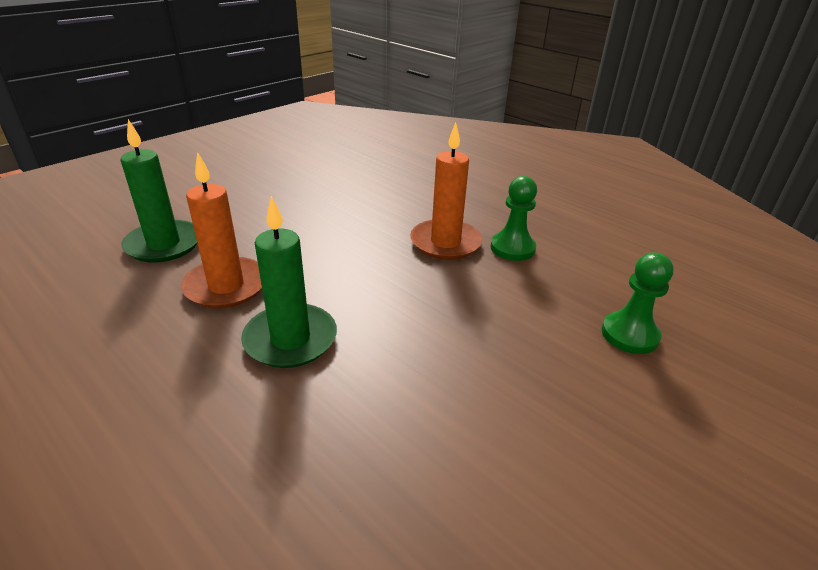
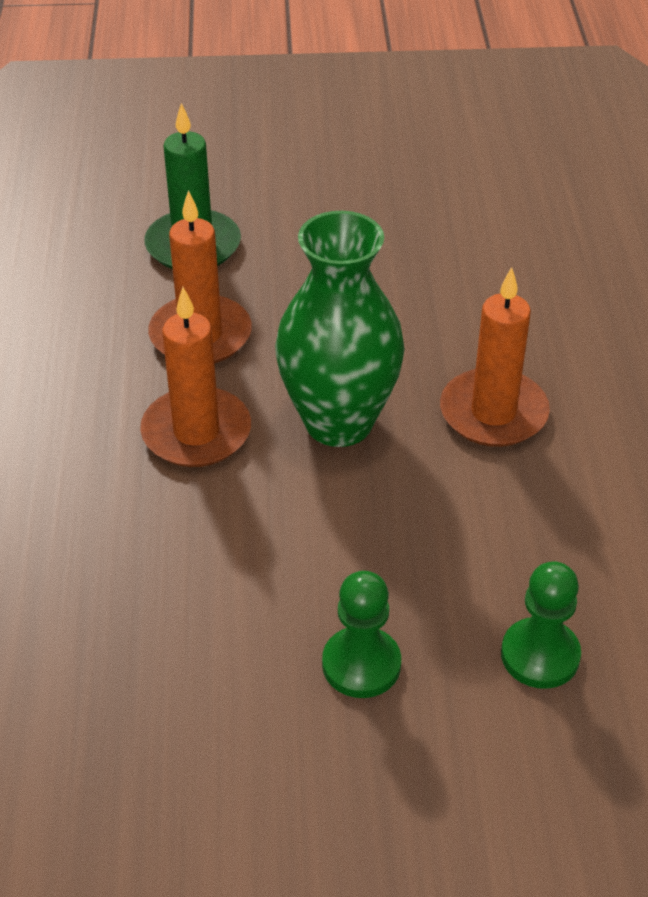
camera: 45 degrees right, 10 degrees up
(290, 339) = (196, 432): green candle -> orange candle
(374, 287) = (339, 422): none -> green vase
(512, 248) = (568, 469): green pawn -> green pawn (361, 664)

